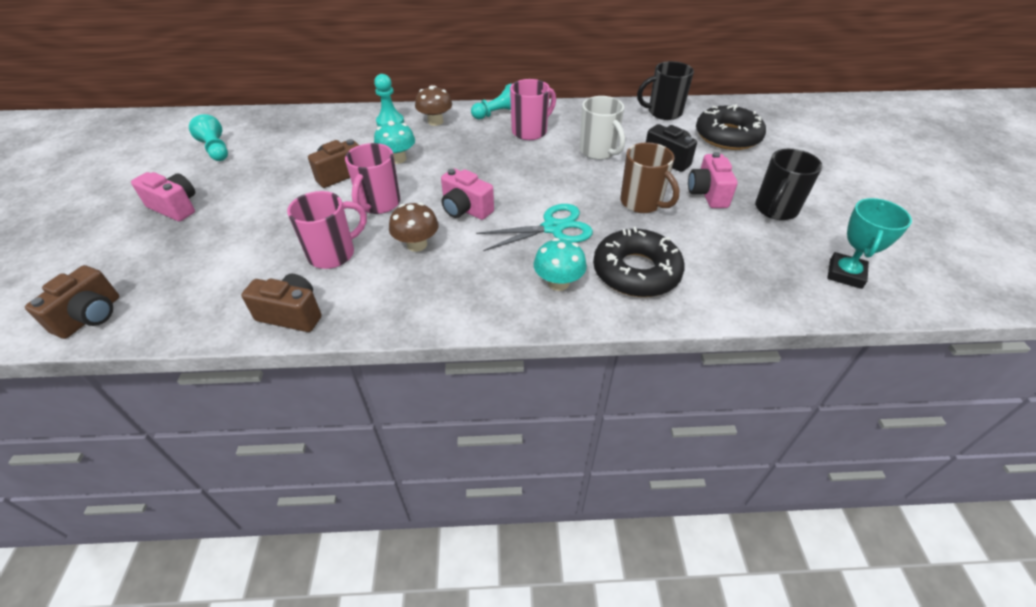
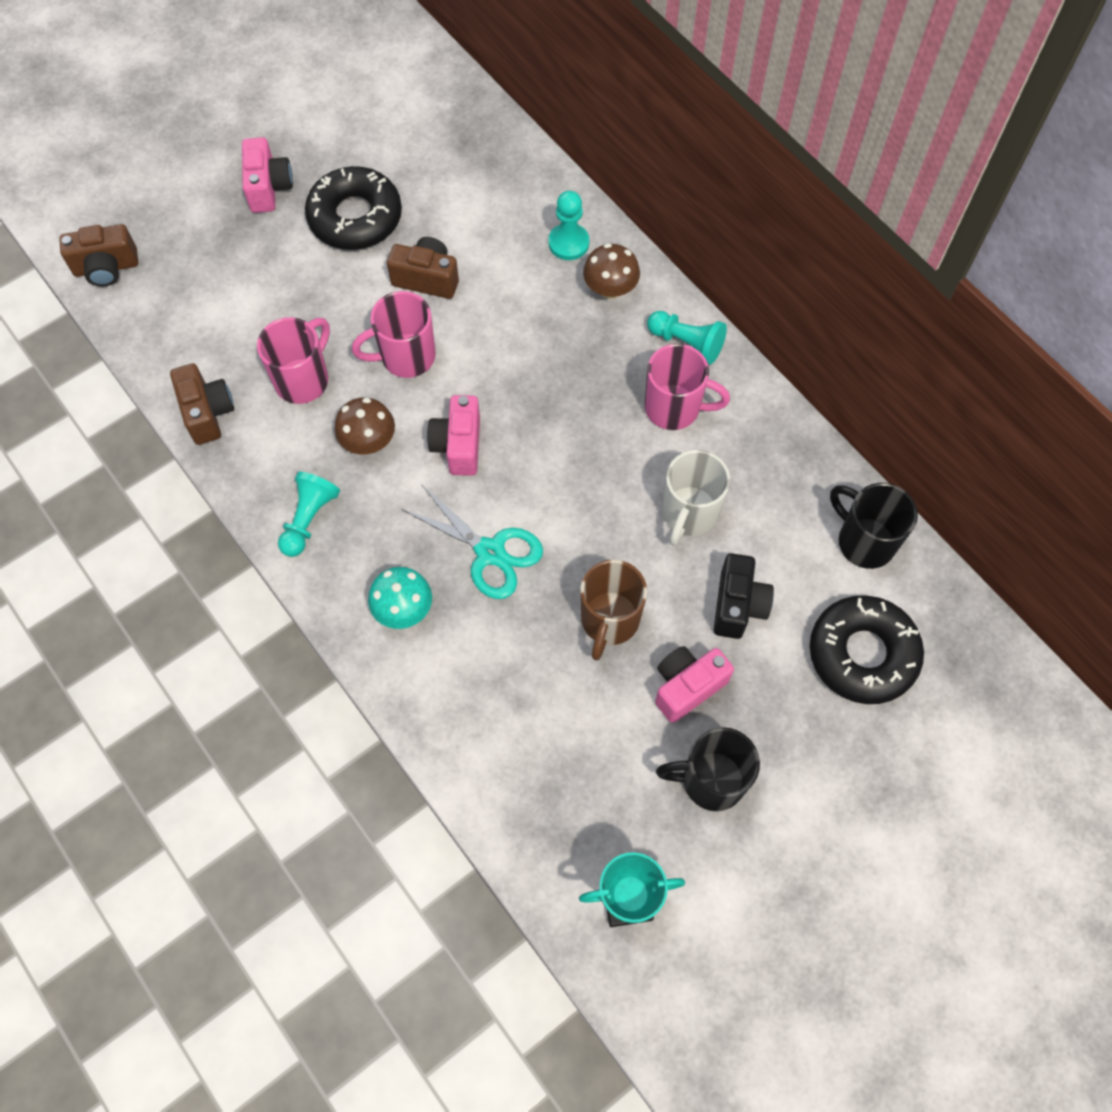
camera: 55 degrees right, 20 degrees up
(216, 150) = (379, 128): turquoise pawn -> turquoise pawn (309, 519)
(333, 254) = (303, 379): pink mug -> pink mug turned 75 degrees counterclockwise
(397, 159) = (500, 310): turquoise mushroom -> none
(636, 272) = (474, 675): black donut -> black donut (355, 217)

